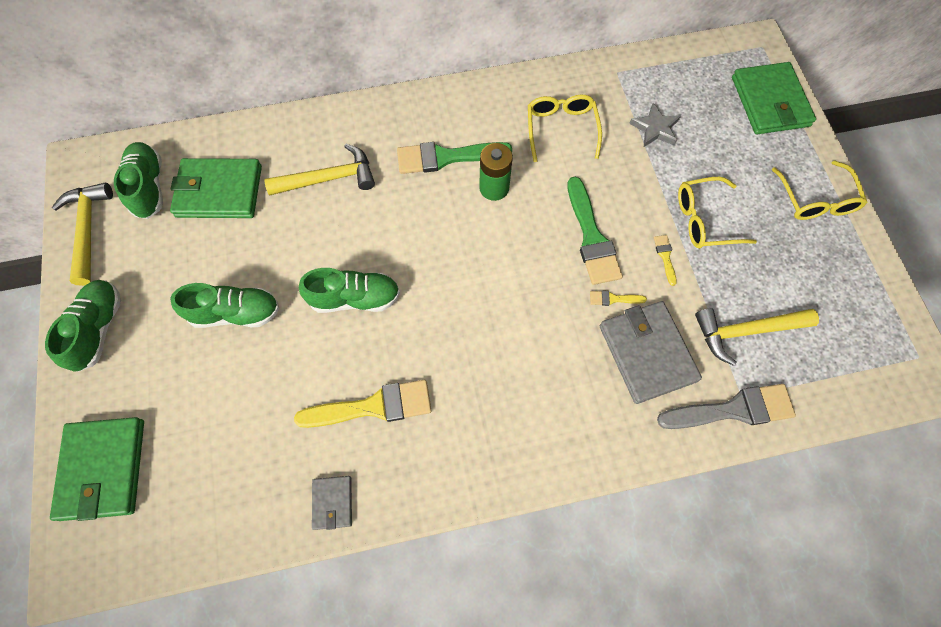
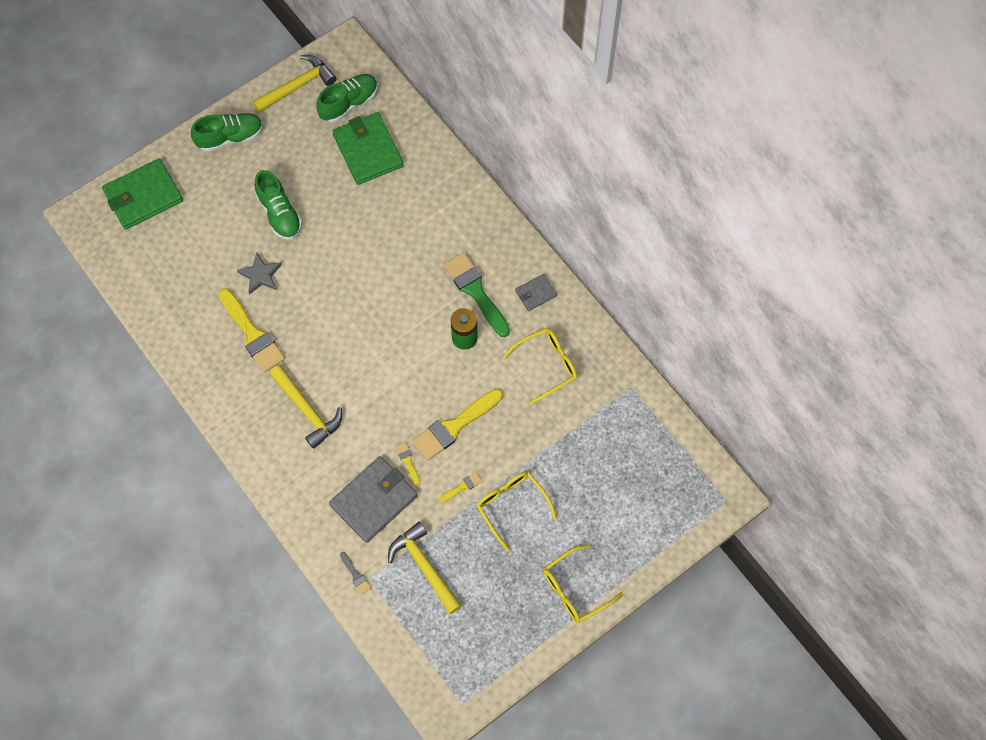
camera: 65 degrees right, 0 degrees up
(329, 178) = (415, 218): yellow hammer -> yellow hammer (307, 410)
(332, 503) = (179, 340): grey wallet -> grey wallet (535, 293)
(354, 298) = (326, 284): green shoe -> none
(591, 237) = (454, 426): green brush -> yellow brush
(655, 128) = (585, 438): grey star -> grey star (260, 275)
(733, 409) = (355, 575): grey brush -> grey brush, size x0.45
(770, 102) = (663, 524): green wallet -> none

